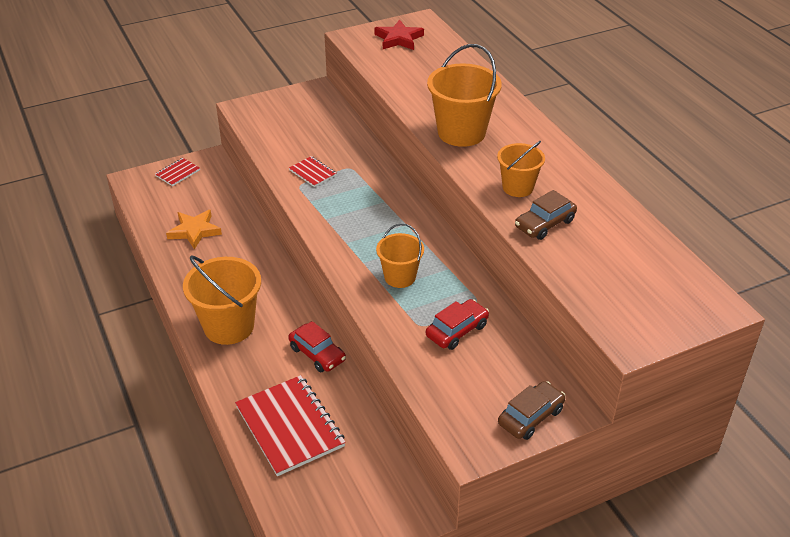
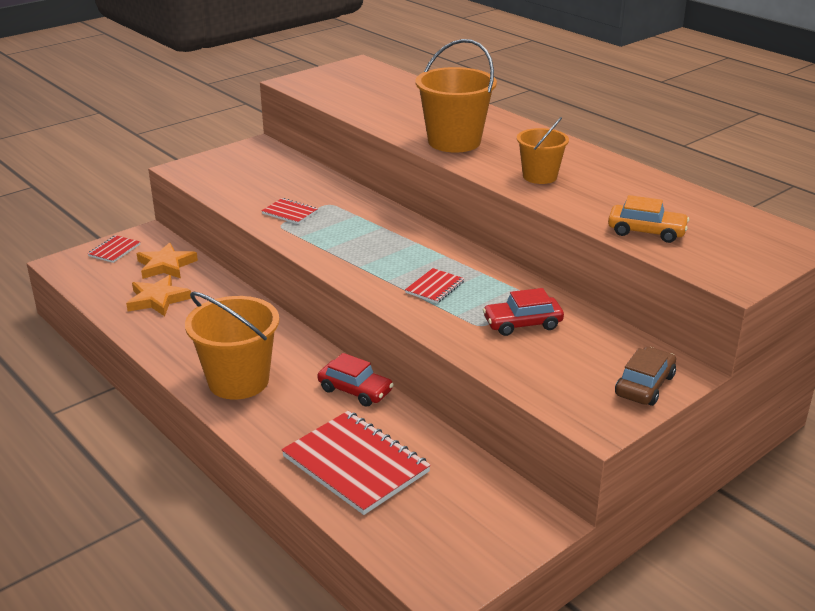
camera: 15 degrees left, 10 degrees down
(213, 196) = (166, 265): none -> orange star
(398, 39) = (344, 79): red star -> none
(400, 277) = (434, 287): orange bucket -> red notebook
(457, 330) = (522, 324): red car -> red car turned 135 degrees counterclockwise
(545, 224) = (586, 201): brown car -> none
(580, 270) = (646, 231): none -> orange car

